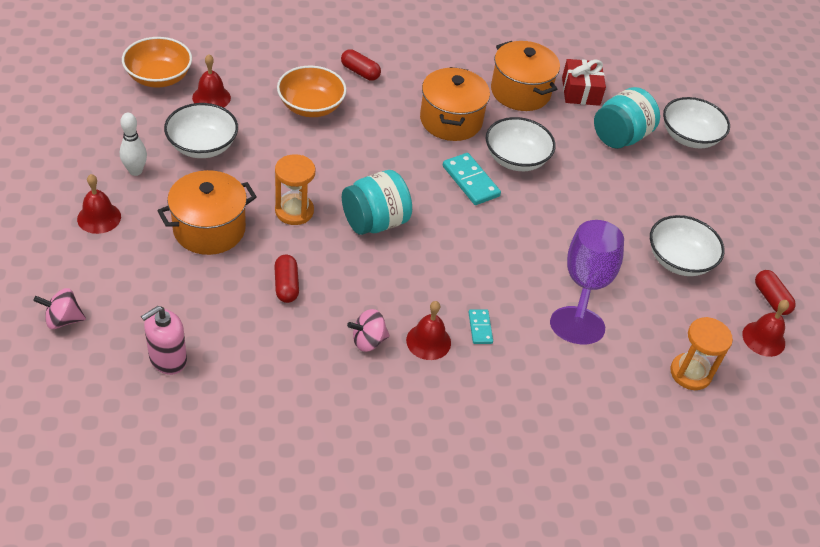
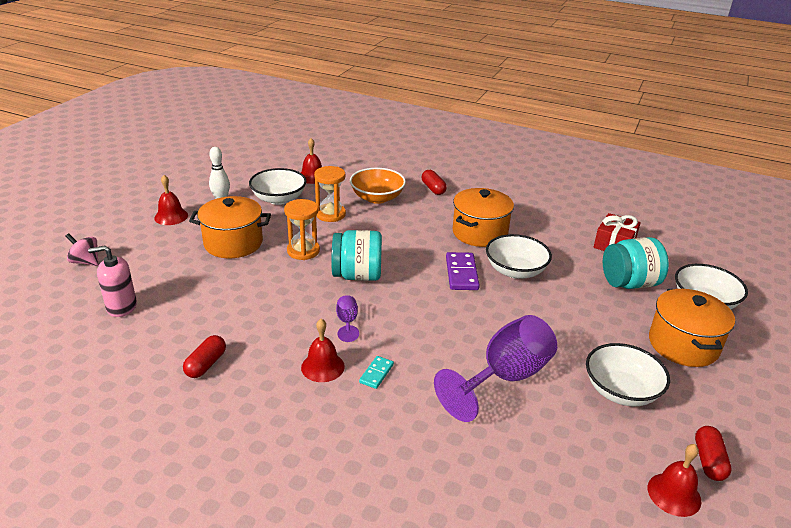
camera: 35 degrees right, 15 degrees down
(159, 77) = (289, 159): orange bowl -> none
(286, 285) = (250, 292): red capsule -> red capsule (206, 364)
(368, 341) = (274, 348): pink spinning top -> none
(410, 282) = (347, 322): none -> purple goblet
(471, 181) = (462, 273): turquoise domino -> purple domino
(520, 92) = (557, 231): orange pot -> orange pot (683, 345)
(690, 373) = (560, 491): orange hourglass -> orange hourglass (330, 214)

